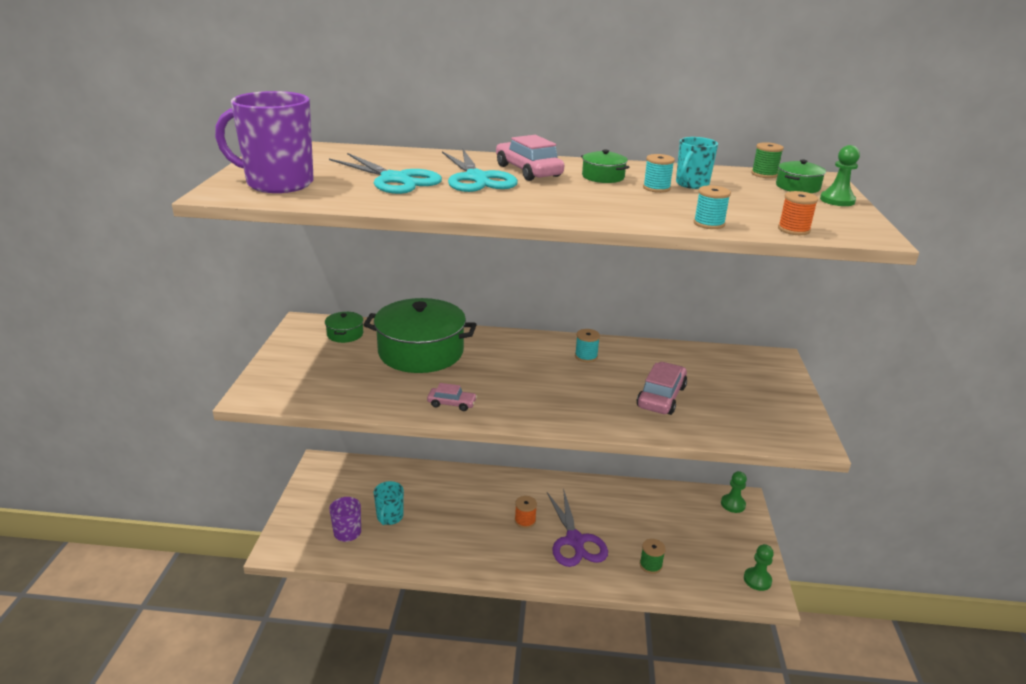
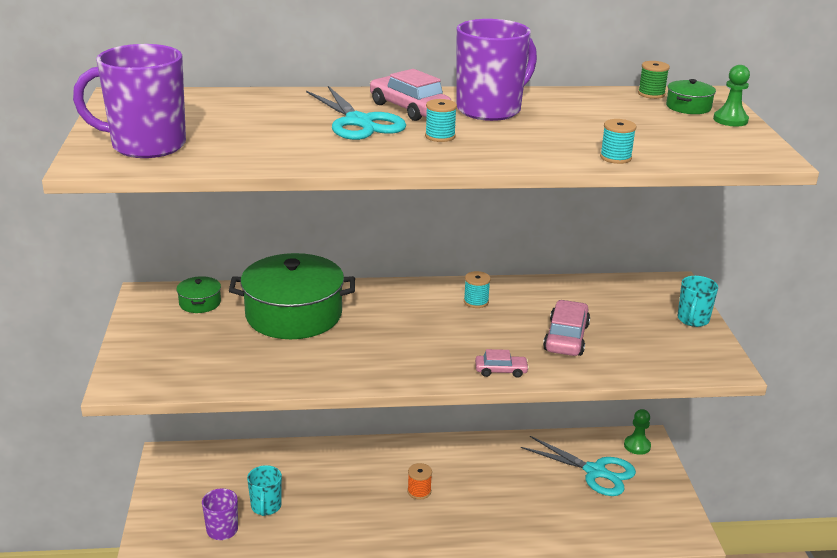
camera: 10 degrees left, 0 degrees up
(395, 179) = (272, 130): turquoise scissors -> turquoise scissors (595, 472)
(452, 404) = (347, 369): pink car -> pink car (501, 371)
(575, 541) = (478, 506): purple scissors -> none
(603, 177) = (490, 110): green pot -> purple mug
(650, 565) = (564, 521): green spool -> none
(656, 188) = (549, 119): turquoise spool -> turquoise spool (440, 136)
(691, 184) = (583, 112): turquoise mug -> turquoise mug (693, 320)
(757, 580) = (676, 521): green pawn -> none
(793, 230) = (698, 157): orange spool -> none

